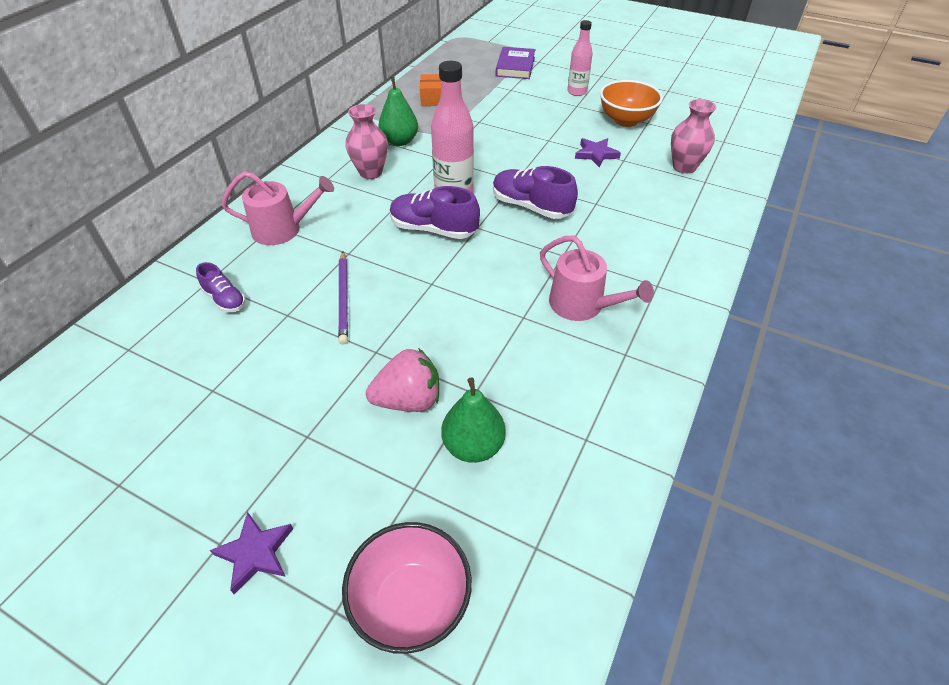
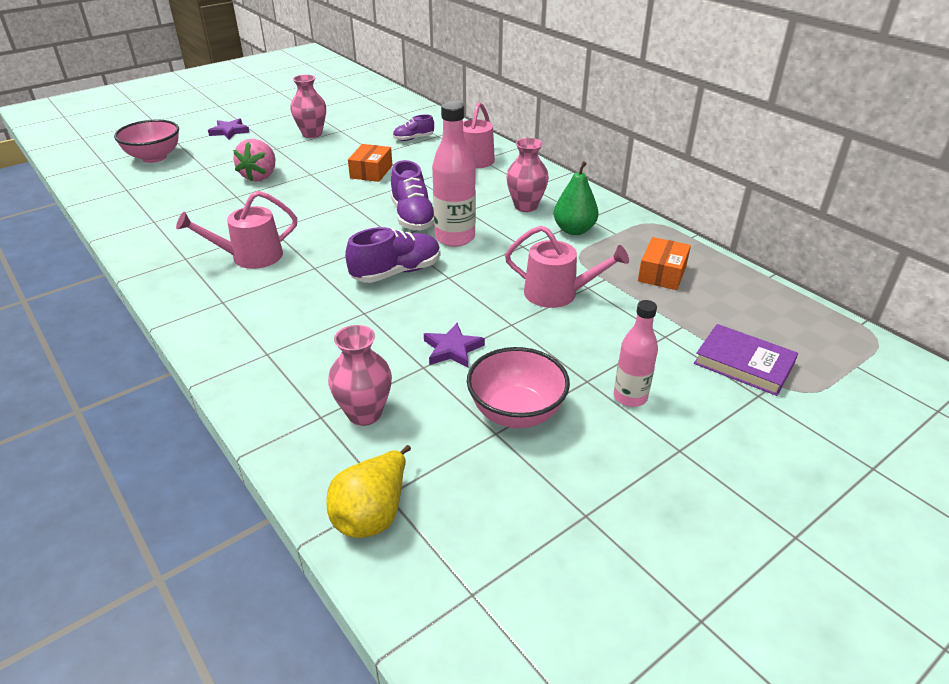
camera: 115 degrees right, 10 degrees down
(236, 418) = (312, 134): none -> pink vase
(344, 298) = (371, 172): purple pencil -> orange box
(433, 229) = (413, 217): purple shoe -> purple shoe turned 120 degrees clockwise
(473, 446) = (203, 187): green pear -> none
(497, 131) = (557, 293): none -> pink watering can
(626, 120) = (516, 412): orange bowl -> pink bowl
(738, 141) = (373, 514): none -> yellow pear

